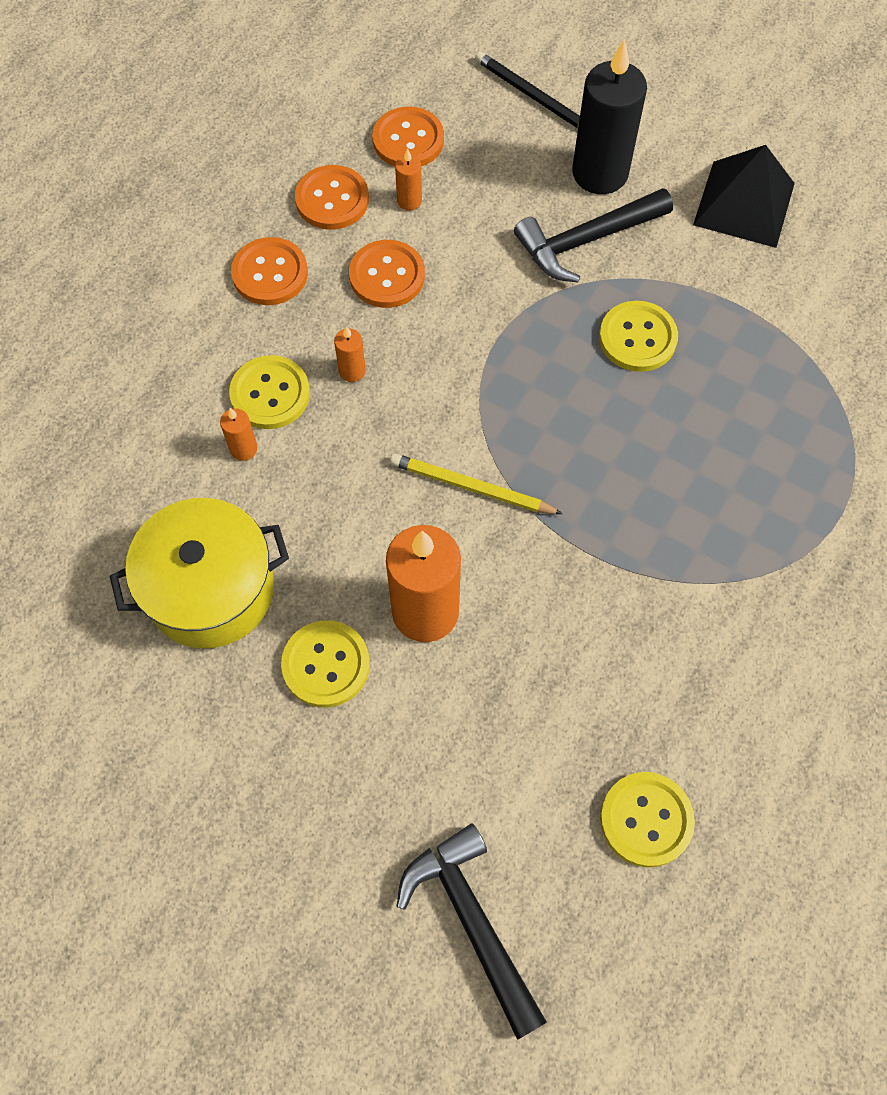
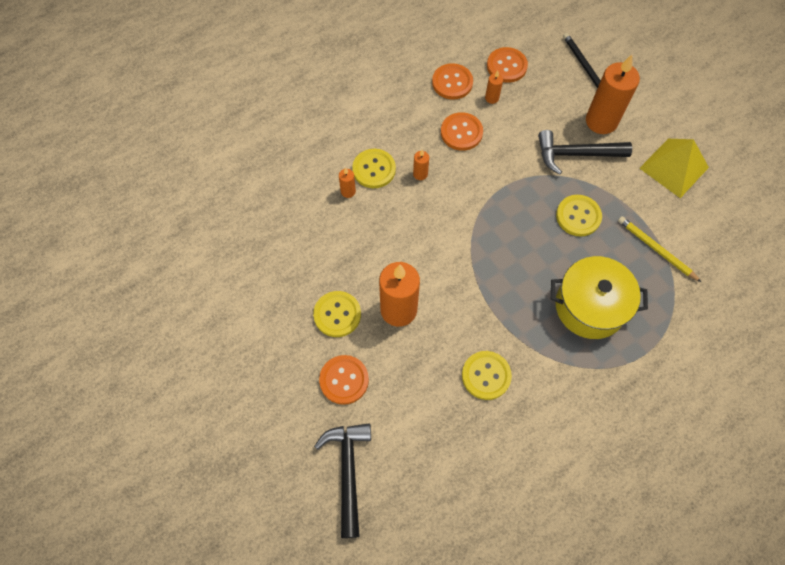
camera: 25 degrees right, 0 degrees up
(211, 589) = (299, 254): yellow pot -> yellow pot (590, 306)
(270, 273) = (403, 108): orange button -> orange button (344, 380)
(471, 487) = (452, 258): yellow pencil -> yellow pencil (656, 249)
(600, 173) = (601, 121): black candle -> orange candle
(646, 820) = (459, 463): yellow button -> yellow button (486, 376)
(744, 204) = (673, 167): black pyramid -> yellow pyramid

